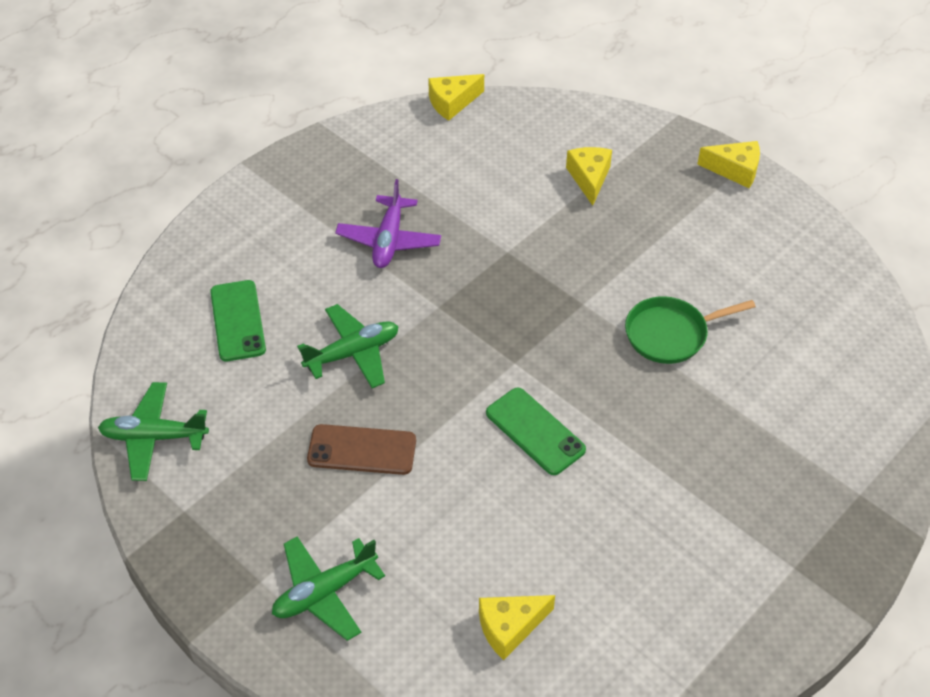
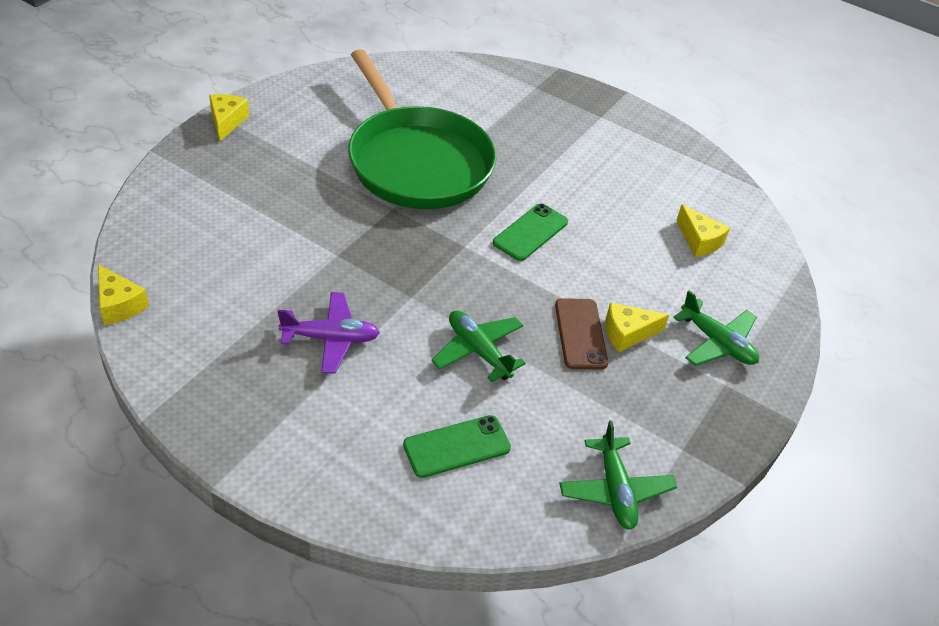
camera: 105 degrees left, 5 degrees down
(589, 178) = (238, 205): yellow cheese -> yellow cheese (627, 333)
(670, 334) = (416, 162): green pan -> green pan, size x2.24

